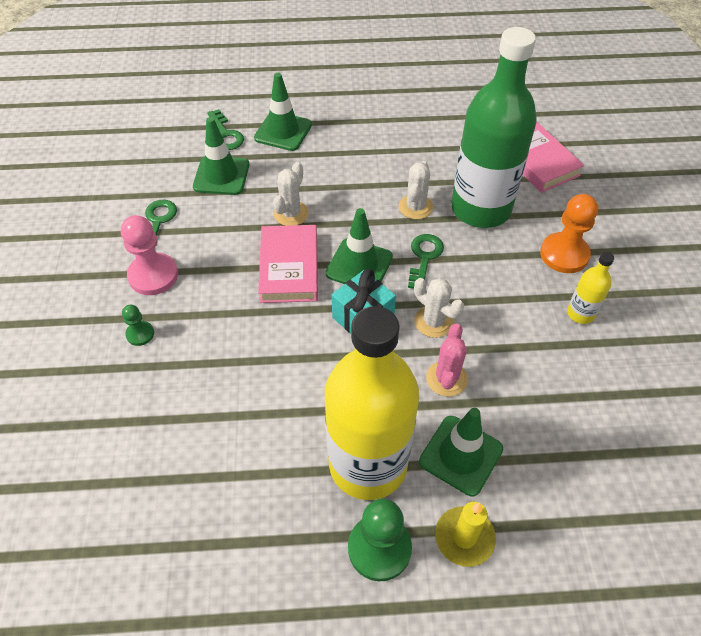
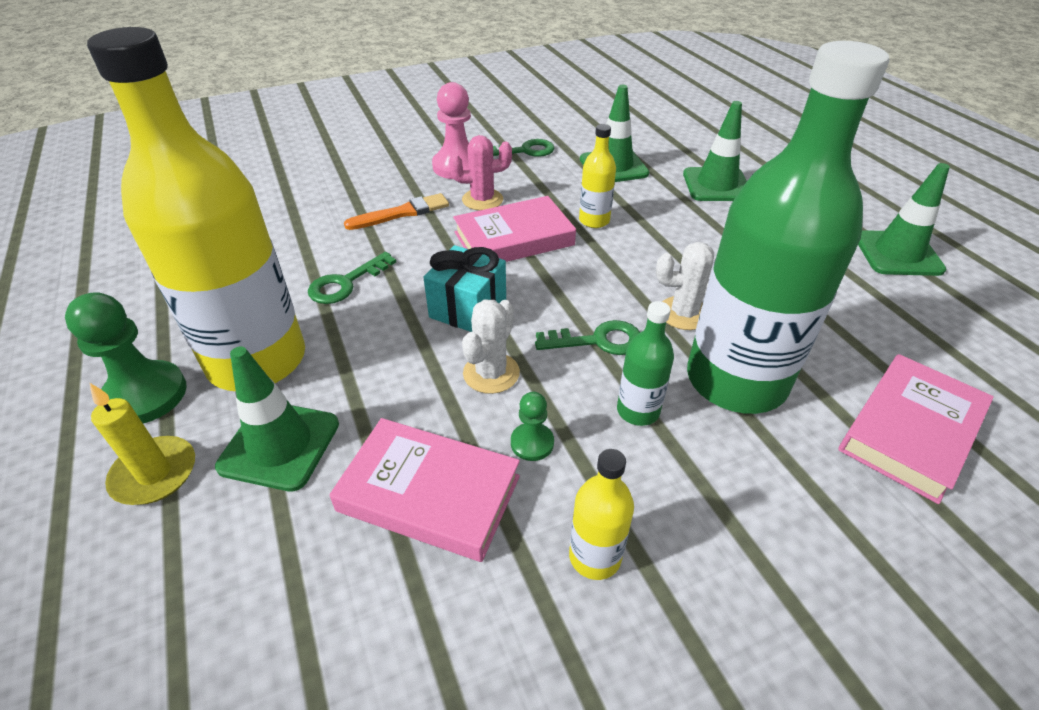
camera: 70 degrees right, 10 degrees down
(140, 334) = (386, 178): green pawn -> green pawn (532, 443)
(209, 333) = (401, 213): none -> orange brush
(225, 134) = (675, 154): green key -> green key (346, 283)
(291, 214) = (594, 221): white cactus -> yellow bottle
(359, 265) = (549, 287): green traffic cone -> green traffic cone (897, 254)
(446, 378) = (400, 405): pink cactus -> pink cactus (482, 200)
(489, 260) = (638, 411): none -> green bottle
(522, 377) = (429, 493): none -> pink book
(564, 254) = (717, 509): orange pawn -> none

